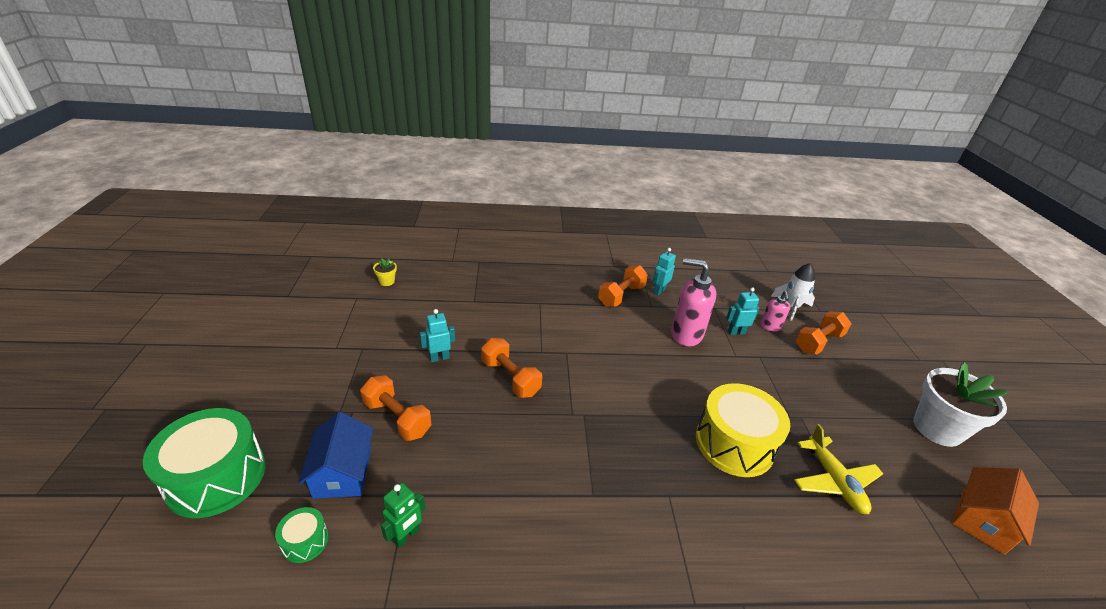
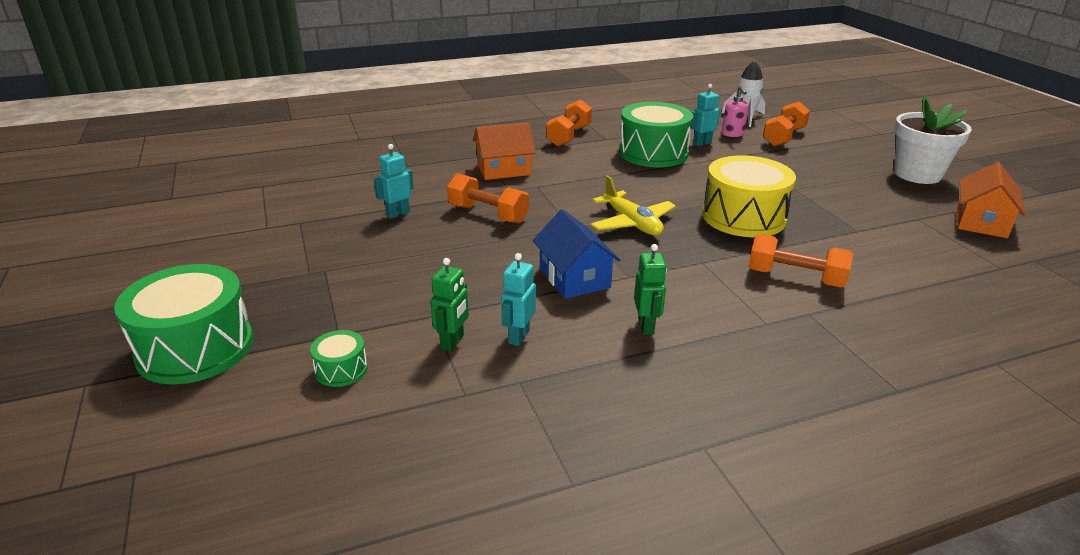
camera: 15 degrees left, 5 degrees down
(343, 472) = (347, 314): blue house -> blue house (574, 278)
(387, 281) = (290, 167): yellow flower pot -> none
(397, 418) = (381, 265): orange dumbbell -> orange dumbbell (795, 278)
(548, 325) = (504, 169): none -> orange house
(579, 571) = (646, 326): none -> green robot
(659, 291) = (606, 127): turquoise robot -> turquoise robot (518, 336)
(686, 334) = (653, 153): pink soap dispenser -> green drum
(834, 481) = (846, 223): yellow plane -> yellow plane (632, 223)

